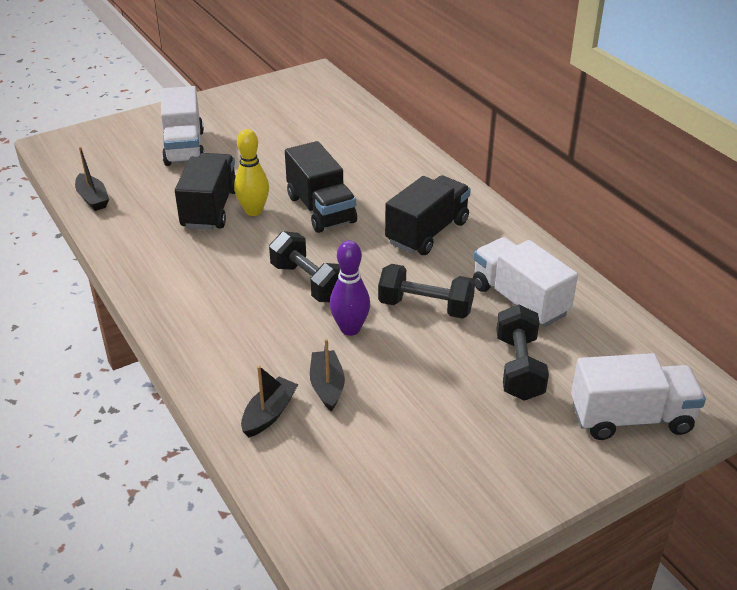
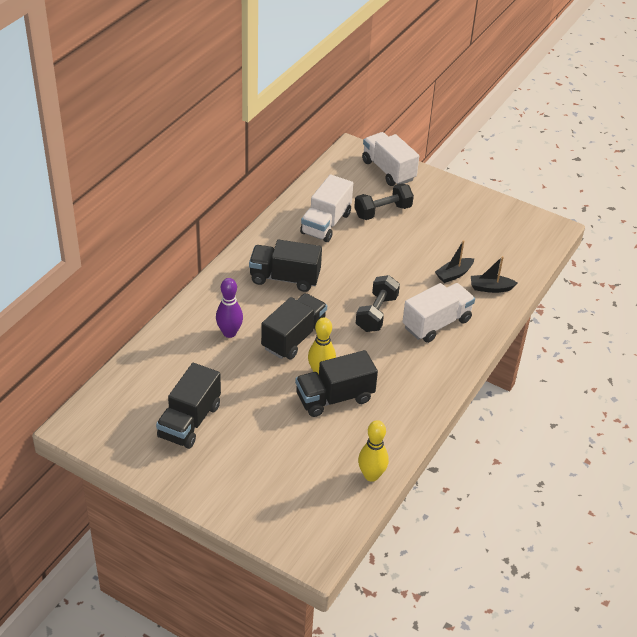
camera: 120 degrees left, 5 degrees up
(93, 198) = (371, 475): black boat -> yellow bowling pin
(184, 148) = (262, 457): white truck -> white truck (436, 323)
(265, 123) = (189, 421): none -> black truck
(350, 329) = (403, 281): purple bowling pin -> purple bowling pin (229, 333)
(425, 307) = (360, 258): black dumbbell -> none

